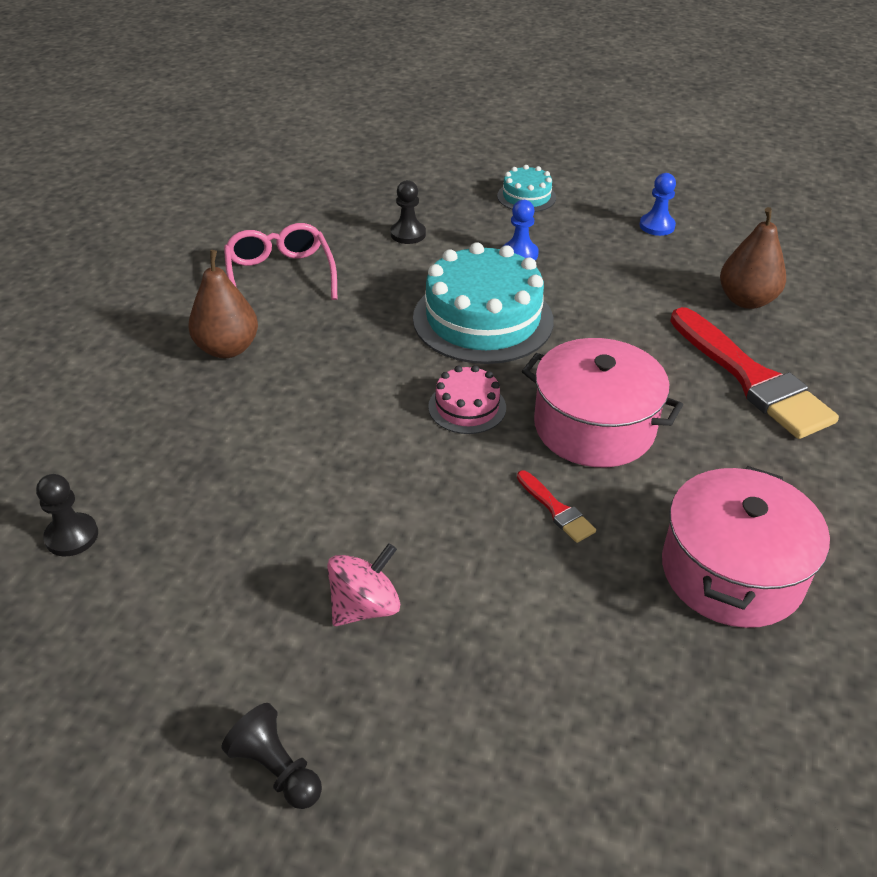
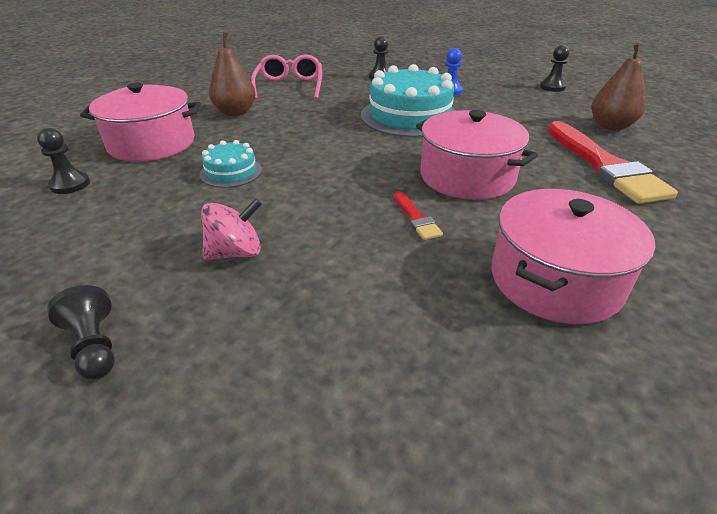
camera: 15 degrees right, 5 degrees down
(139, 436) = (152, 144): none -> pink pot
(467, 407) = (376, 155): pink cake -> none
(526, 197) = (466, 68): turquoise cake -> turquoise cake (231, 172)
(657, 226) = (552, 87): blue pawn -> black pawn

